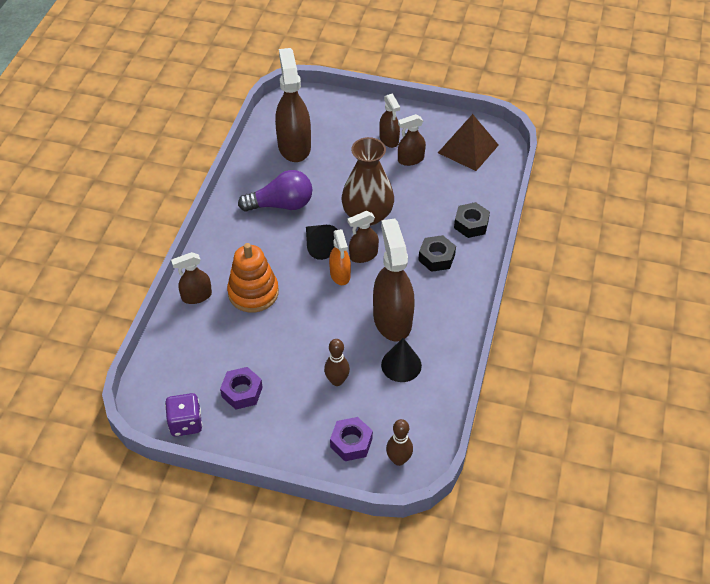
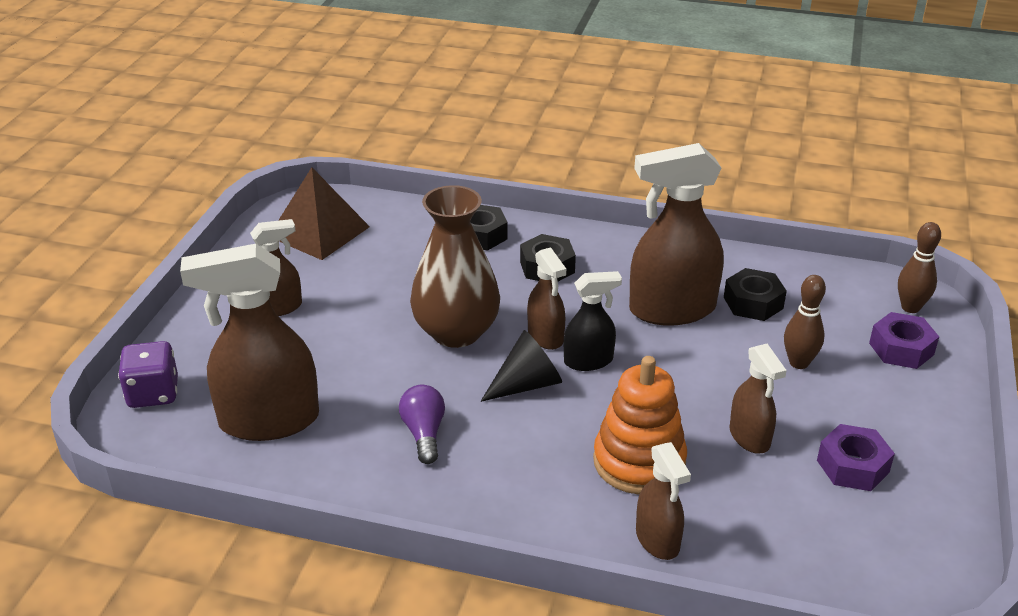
camera: 90 degrees left, 15 degrees down
(186, 423) = (939, 533): purple dice -> purple dice (153, 393)
(281, 205) = (424, 433): purple light bulb -> purple light bulb, size x0.61
(340, 275) = (589, 361): orange spray bottle -> black spray bottle
(401, 365) = (753, 303): black cone -> black nut
(410, 159) = (332, 286): brown spray bottle -> brown spray bottle (749, 437)

